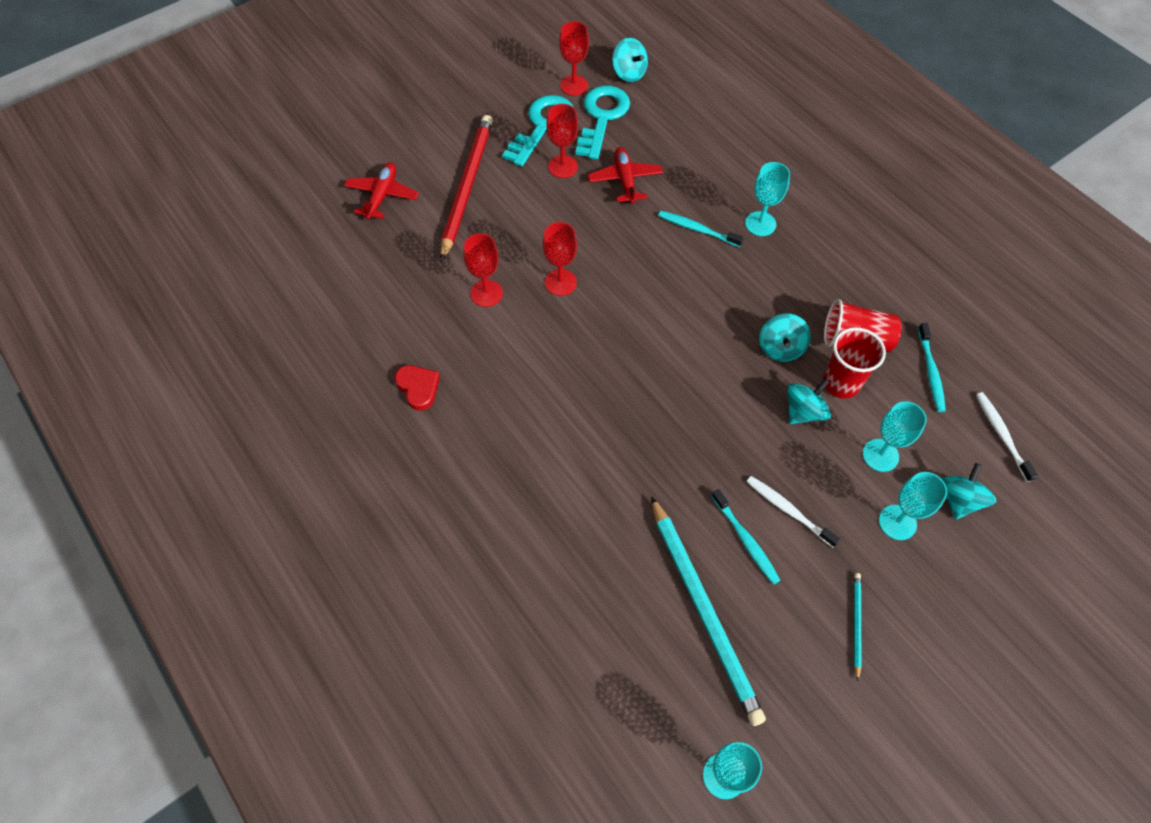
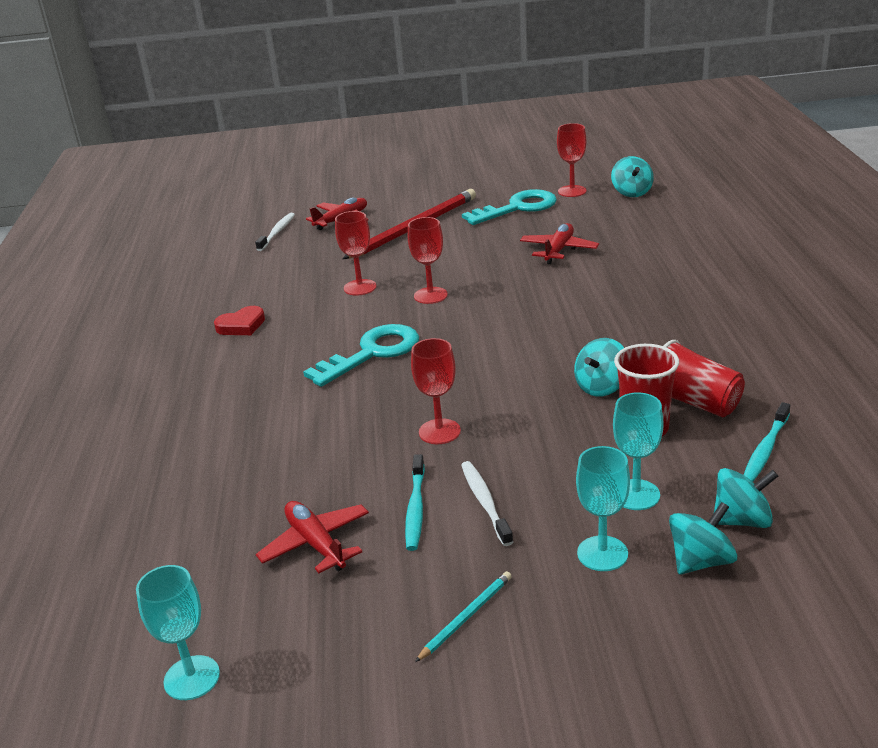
camera: 35 degrees right, 30 degrees down
(418, 388) = (241, 325): red heart -> red heart turned 60 degrees clockwise
(563, 166) = (510, 232): red goblet -> red goblet (439, 432)
(602, 117) = (577, 212): turquoise key -> turquoise key (372, 353)
(697, 229) = (597, 292): turquoise toothbrush -> none
(704, 611) = (316, 544): turquoise pencil -> red plane
(760, 224) = (668, 302): turquoise goblet -> none
(803, 411) = (579, 437): turquoise spinning top -> turquoise spinning top (742, 520)
(1002, 435) = (814, 527): white toothbrush -> white toothbrush (277, 232)

